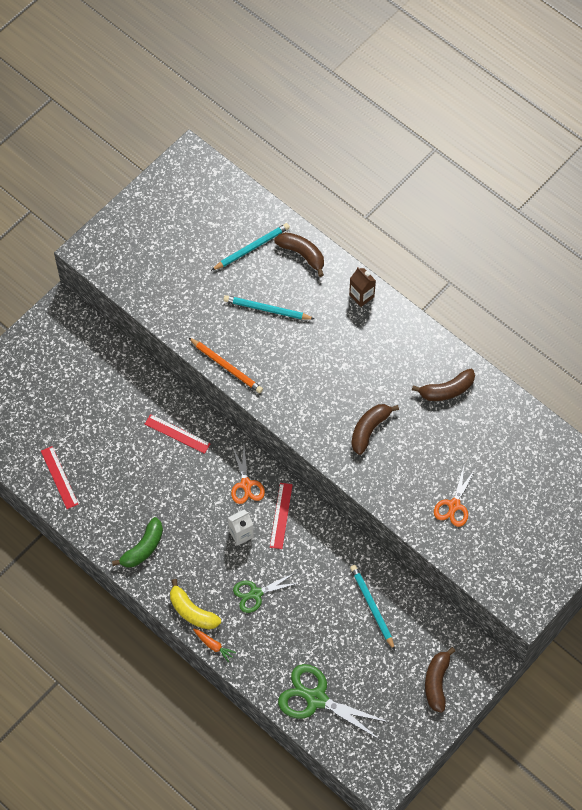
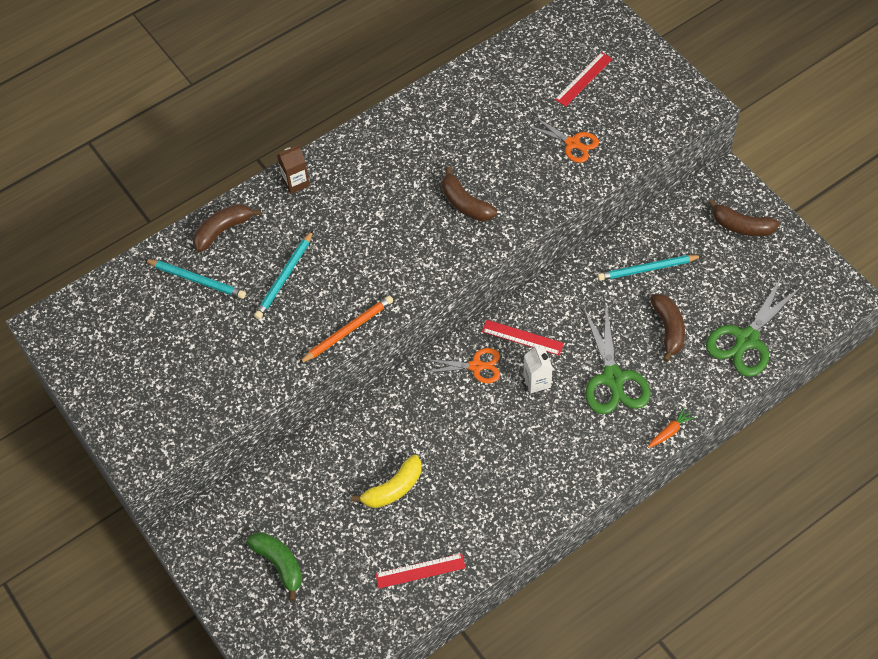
camera: 75 degrees left, 5 degrees down
(143, 548) = (534, 488): green banana -> green banana (279, 564)
(177, 434) = (394, 428): red ruler -> red ruler (583, 79)
(192, 611) = (624, 447): yellow banana -> yellow banana (393, 488)
(251, 248) = (197, 280): turquoise pencil -> turquoise pencil turned 135 degrees clockwise
(256, 593) = (613, 378): green scissors -> green scissors, size x1.62
(447, 390) = (435, 125): brown banana -> brown banana (668, 329)

